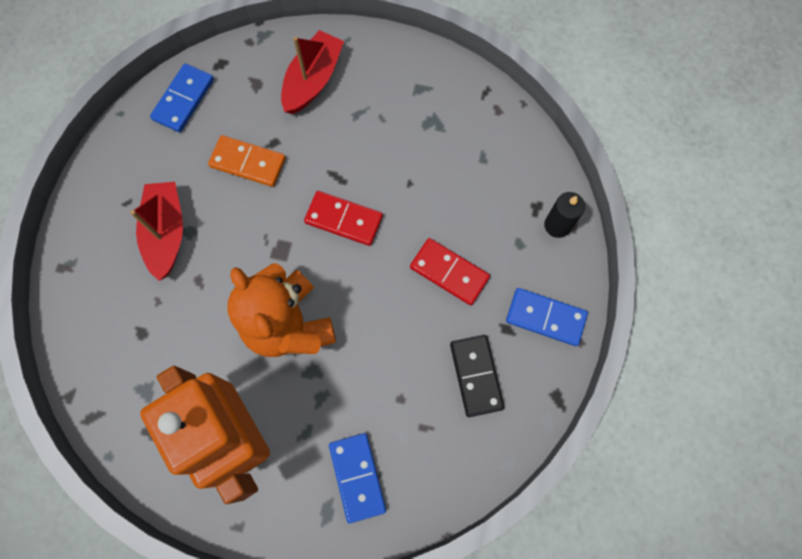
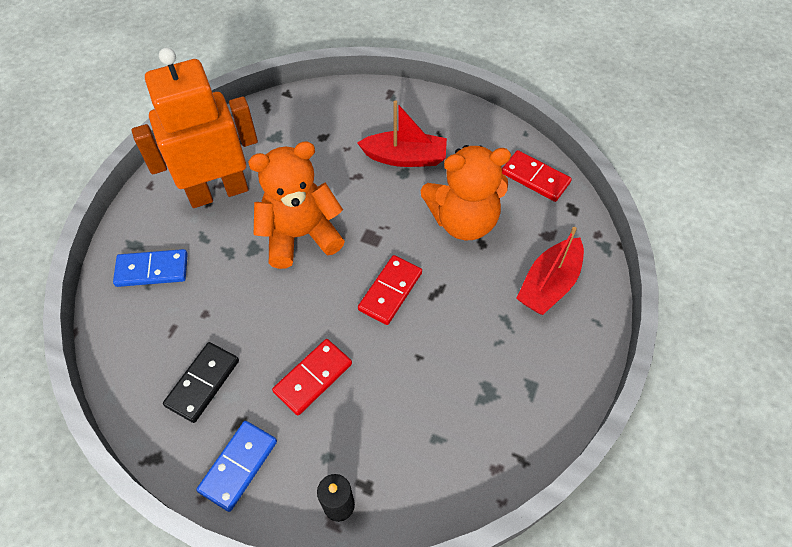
camera: 100 degrees right, 15 degrees down
(183, 99) = (535, 178): blue domino -> red domino
(248, 162) = (463, 220): orange domino -> orange teddy bear
(313, 80) = (549, 284): red boat -> red boat turned 90 degrees clockwise
(476, 376) = (202, 383): black domino -> black domino turned 60 degrees counterclockwise

